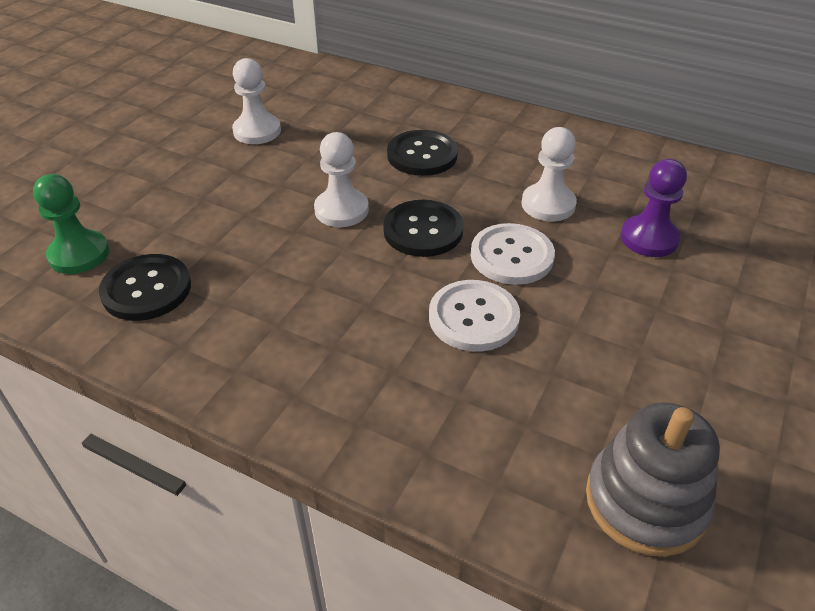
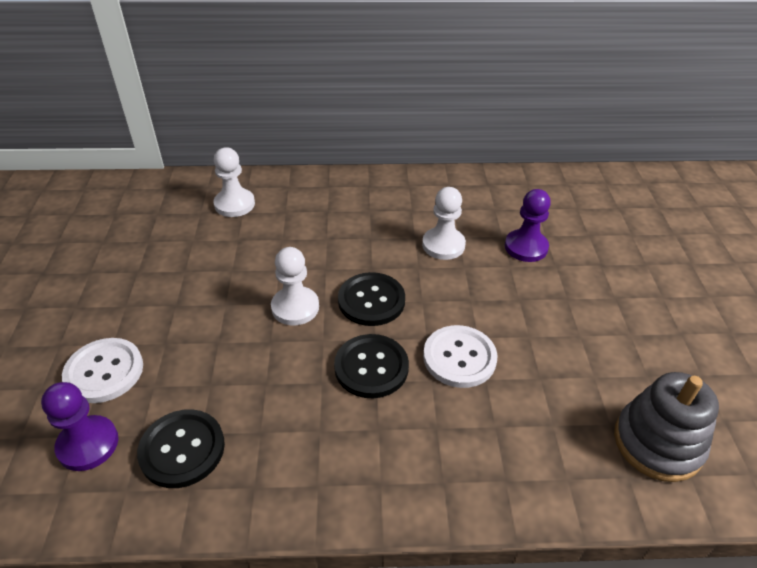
camera: 30 degrees left, 0 degrees up
(79, 254) = (88, 444): green pawn -> purple pawn
(257, 131) = (166, 260): white pawn -> white pawn (234, 204)
(422, 155) = (322, 235): black button -> black button (371, 367)
(511, 256) = (449, 297): white button -> white button (104, 371)

